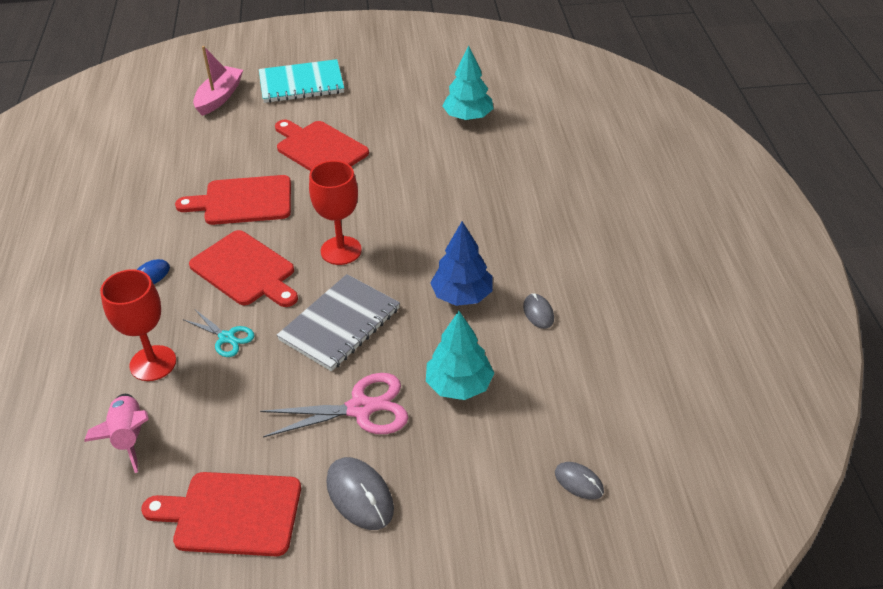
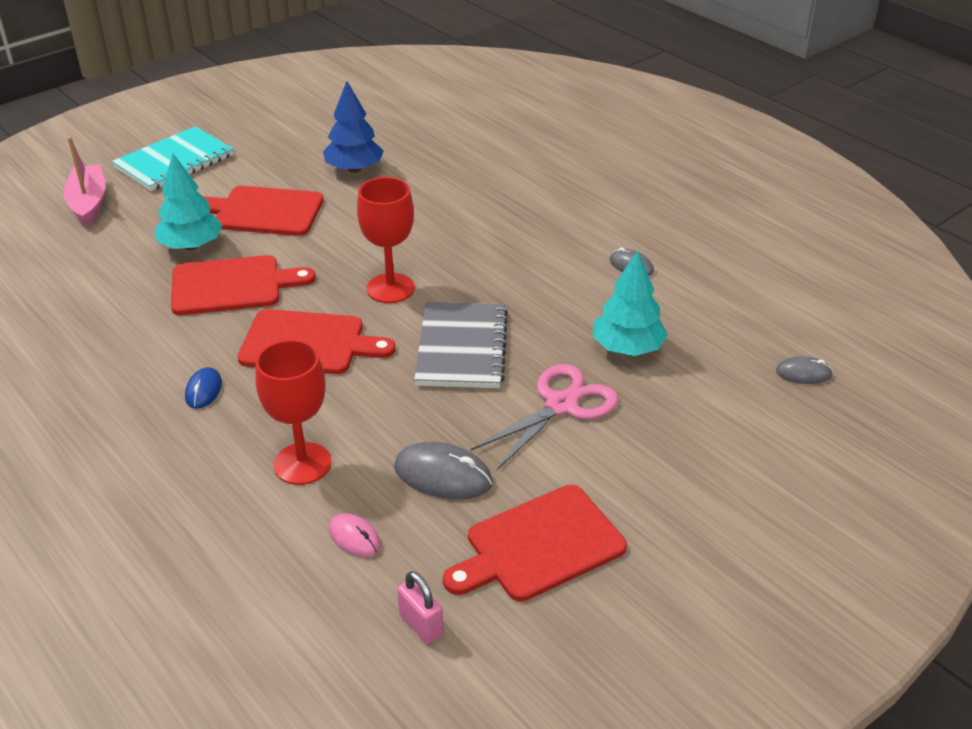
camera: 35 degrees left, 5 degrees down
(103, 527) = (421, 625): none -> pink padlock
(129, 437) = (354, 537): pink rocket -> pink mouse
(226, 338) = (358, 407): turquoise scissors -> none
(243, 201) = (232, 285): red cutting board -> red cutting board turned 150 degrees counterclockwise
(360, 495) = (640, 471): grey mouse -> grey mouse (443, 475)
(462, 295) = (550, 279): blue tree -> blue tree (354, 169)
(468, 117) = (389, 136): turquoise tree -> turquoise tree (191, 246)

